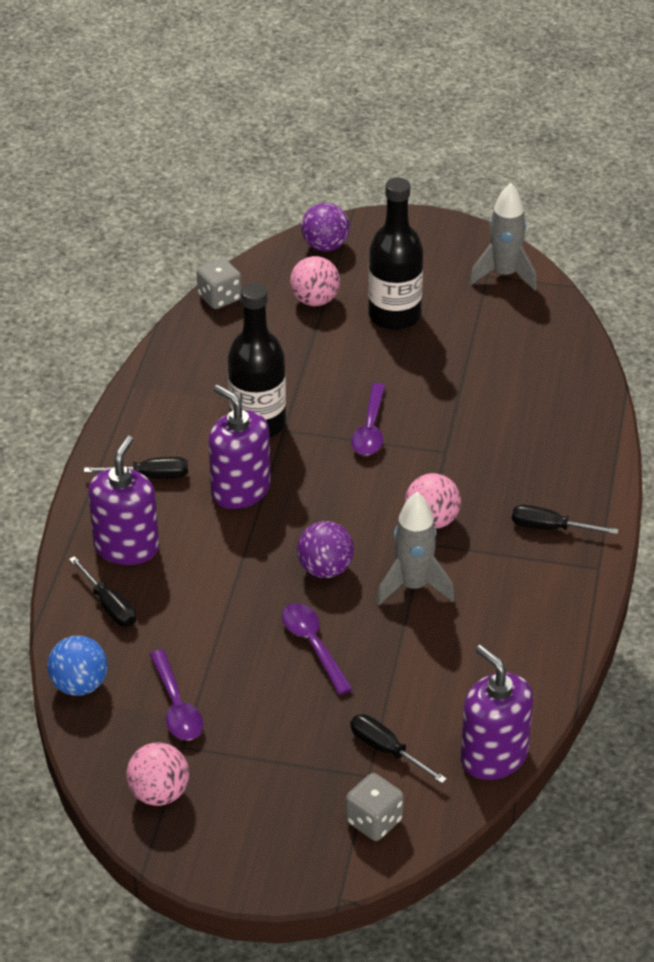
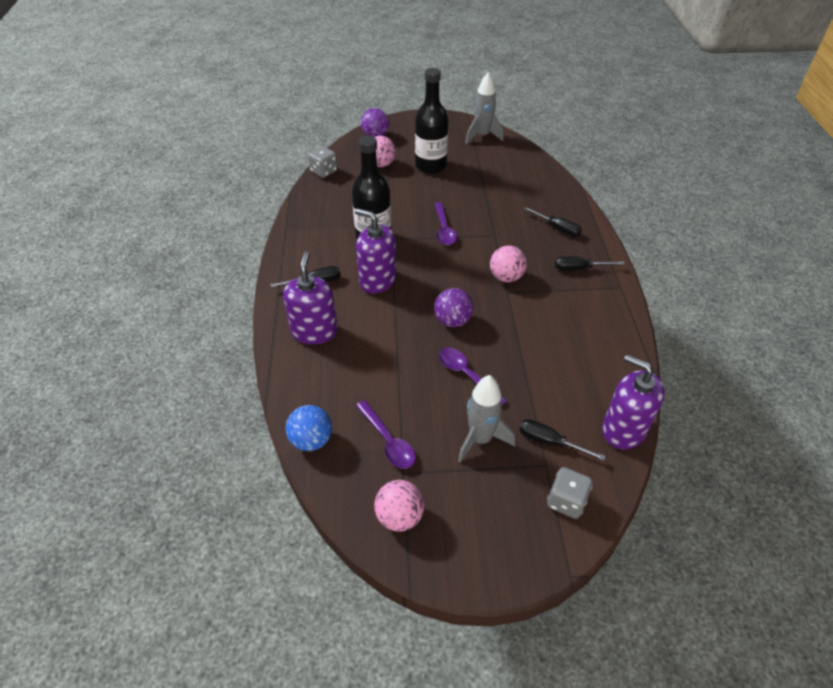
camera: 15 degrees left, 5 degrees up
(109, 605) = (315, 375): black screwdriver -> black screwdriver (557, 228)
(413, 586) = (514, 321): grey rocket -> grey rocket (480, 439)

